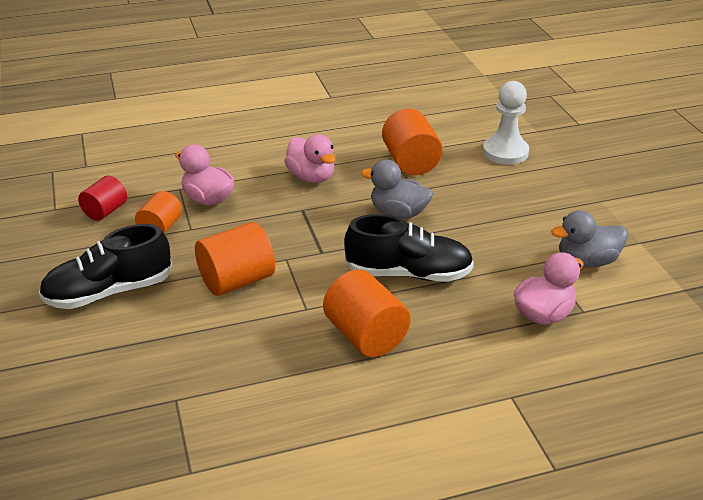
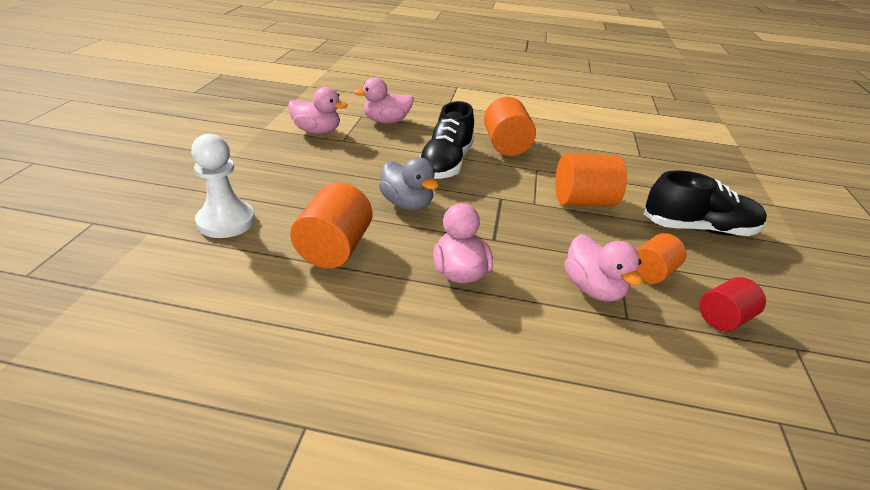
camera: 155 degrees left, 0 degrees up
(408, 273) = (446, 163): black shoe -> black shoe turned 105 degrees counterclockwise
(586, 261) = (317, 131): grey duck -> pink duck

